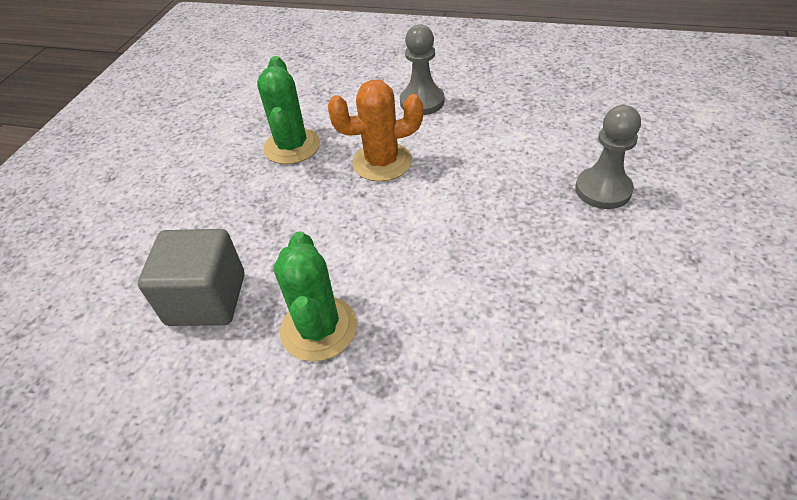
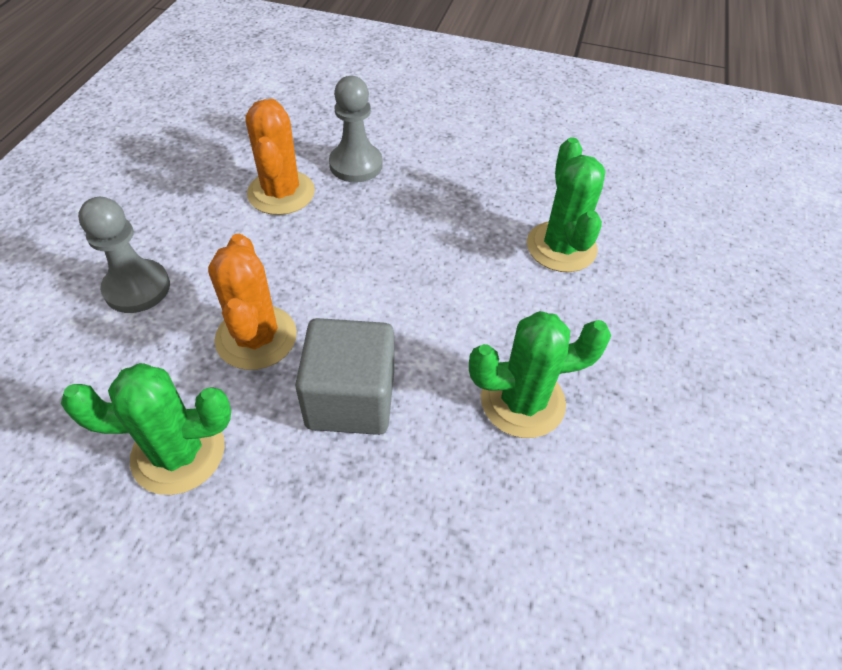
camera: 95 degrees left, 5 degrees up
(206, 299) = (479, 534): grey cube -> grey cube (350, 399)
(527, 371) = (561, 247): none -> green cactus
(543, 149) = (281, 193): none -> orange cactus

